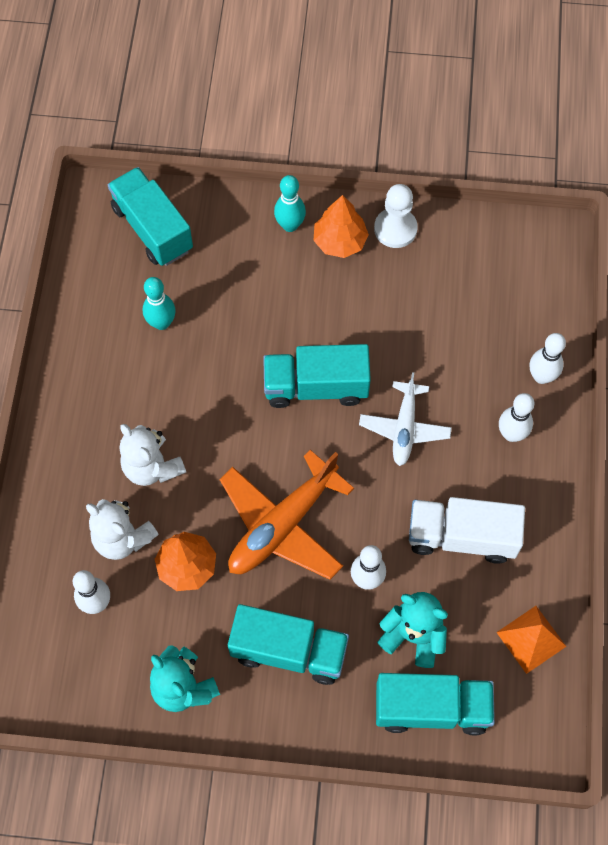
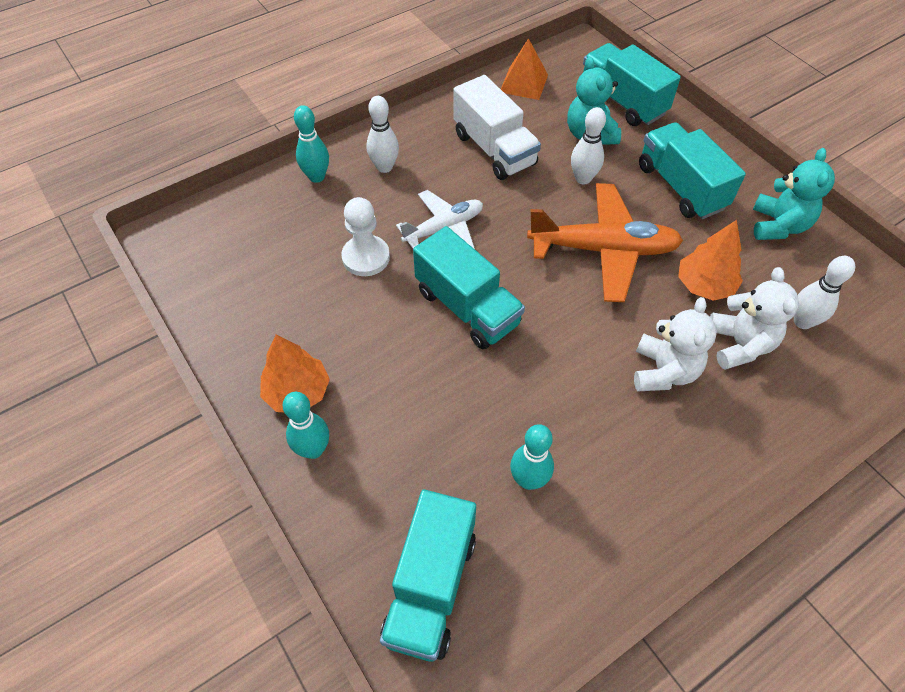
camera: 130 degrees left, 10 degrees down
(395, 229) = (246, 356): white pawn -> white pawn (366, 257)
(541, 376) = (316, 177): white bowling pin -> turquoise bowling pin

